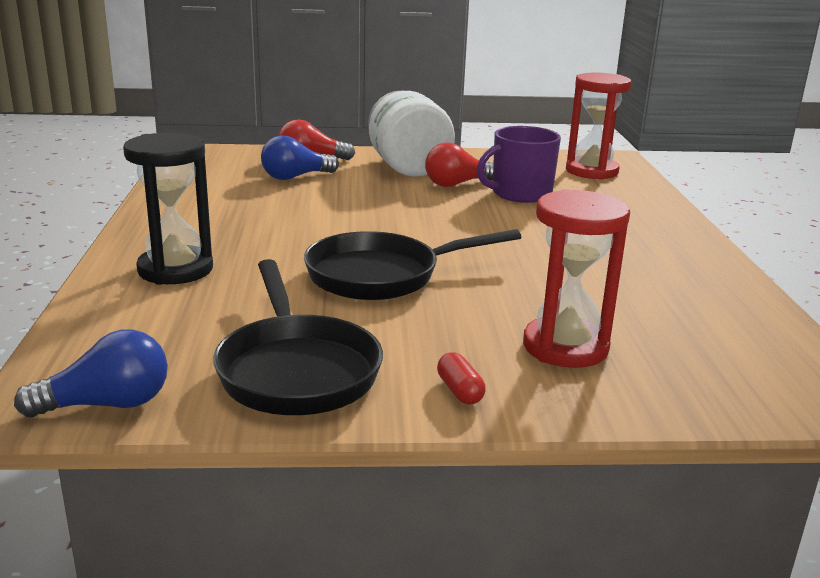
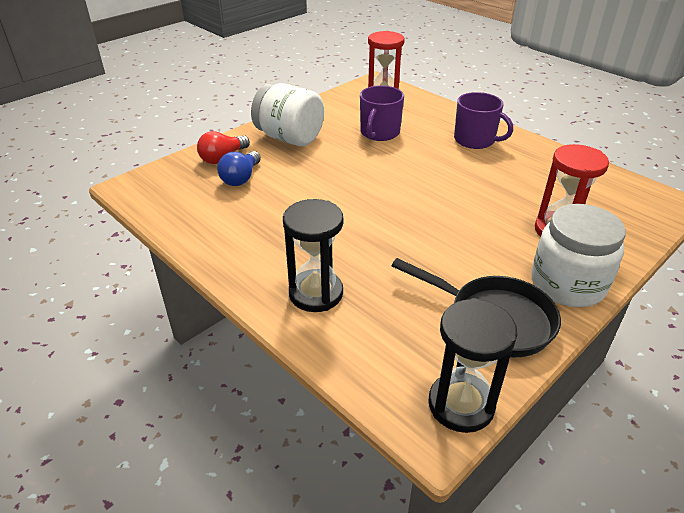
camera: 40 degrees left, 15 degrees up
(107, 404) = (461, 404): blue light bulb -> black hourglass
(382, 275) = (420, 231): black pan -> none
(457, 184) = (338, 140): red light bulb -> none
(459, 391) = (567, 284): red capsule -> white jar
(637, 237) = (475, 140): none -> purple mug

